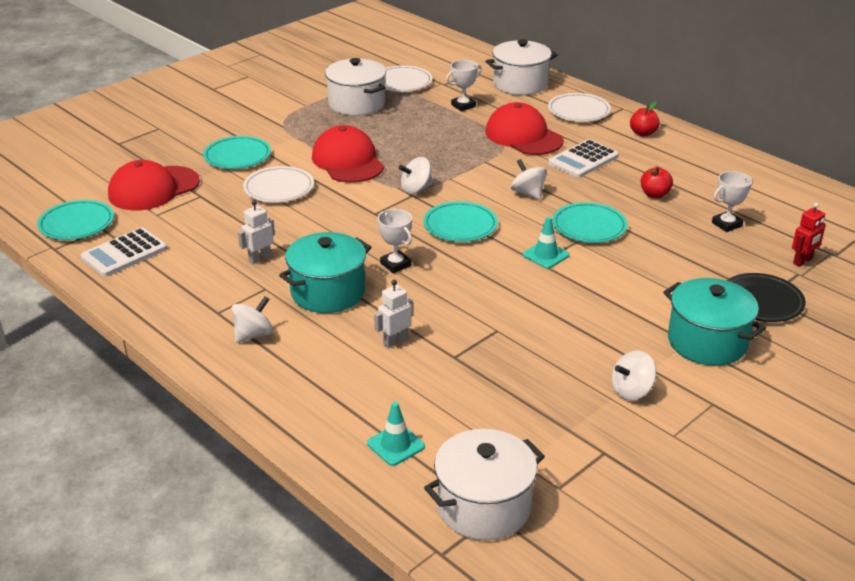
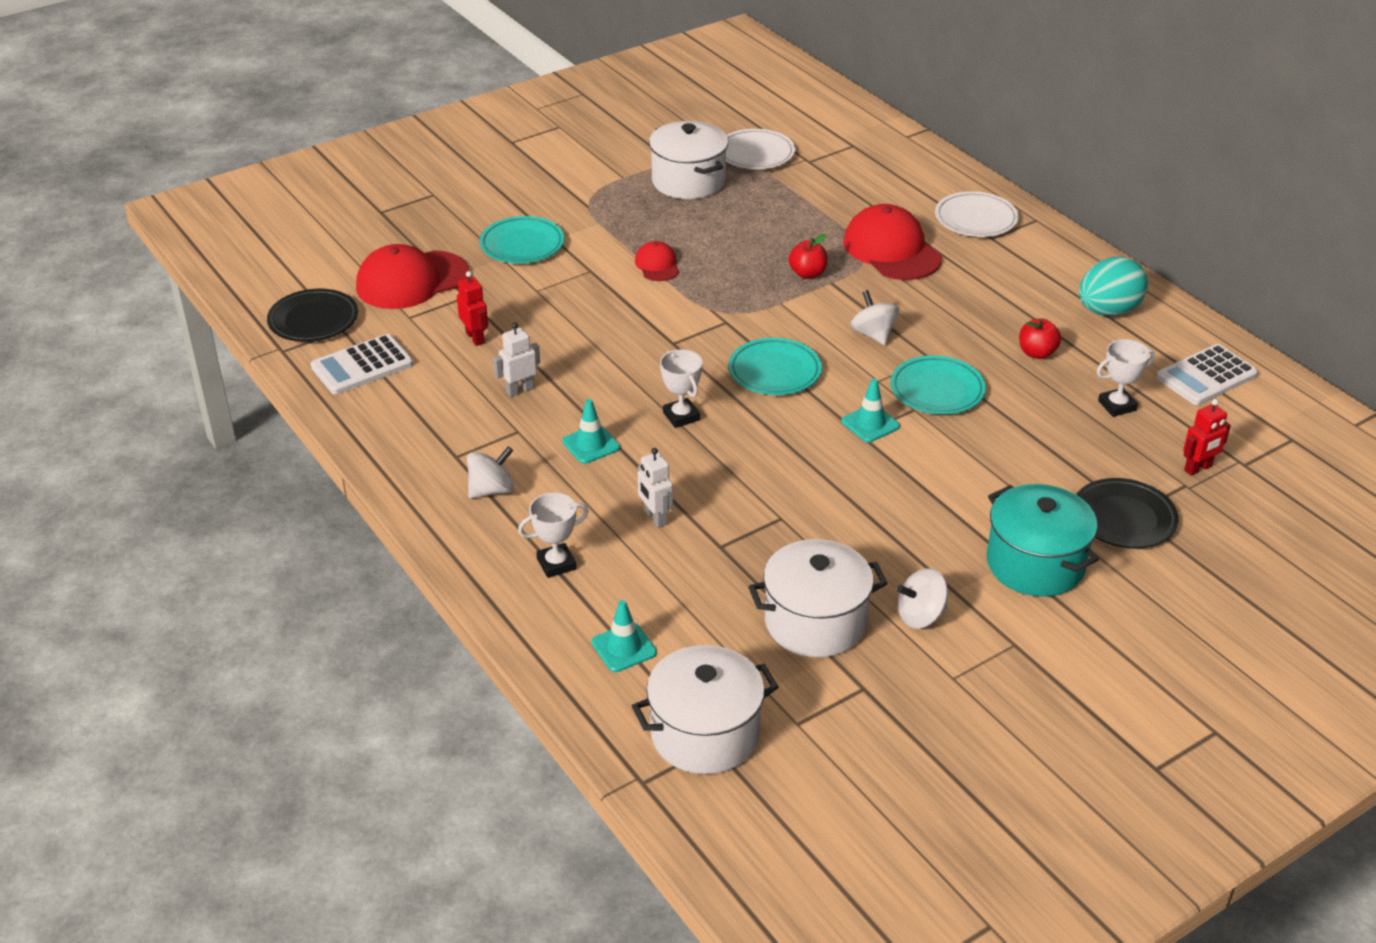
camera: 10 degrees right, 5 degrees up
(77, 224) = (313, 320): turquoise plate -> black plate
(214, 224) = (475, 338): none -> red robot
(279, 188) = (563, 295): white plate -> none
(328, 292) = (591, 444): turquoise pot -> turquoise traffic cone
(348, 161) = (657, 265): red cap -> red cap, size x0.51
(395, 341) = (655, 518): white robot -> white robot turned 90 degrees counterclockwise
(416, 189) = (733, 314): white spinning top -> none
(463, 106) = (825, 197): white trophy -> white trophy (556, 564)
(520, 84) = (910, 170): white pot -> white pot (815, 622)
(583, 160) = (959, 292): white calculator -> white calculator (1206, 376)
(643, 133) = (1051, 261): red apple -> red apple (807, 274)
(696, 162) = (1108, 311): none -> turquoise egg

